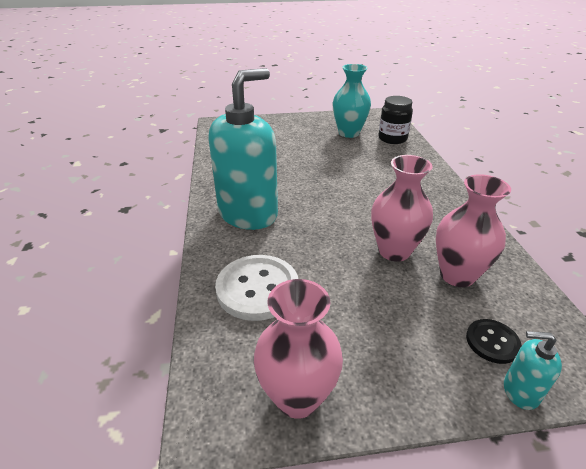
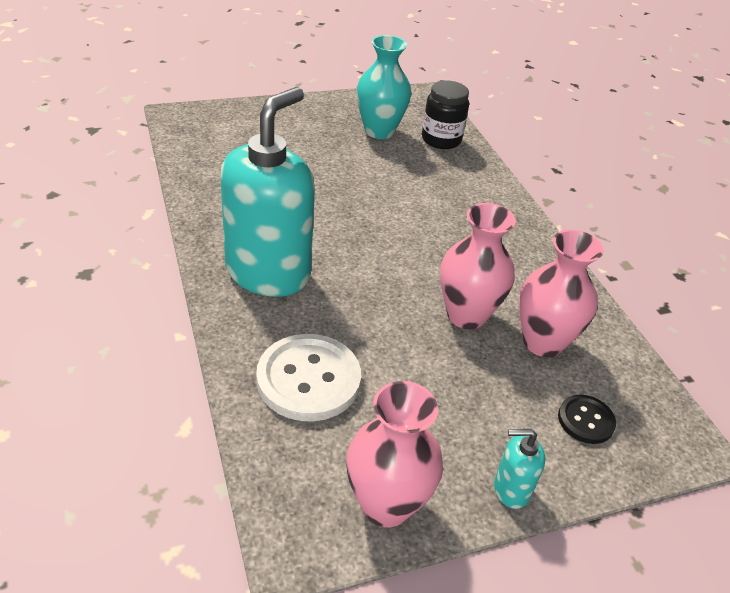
camera: 15 degrees left, 5 degrees up
(520, 391) = (615, 471): turquoise soap dispenser -> turquoise soap dispenser (511, 489)

